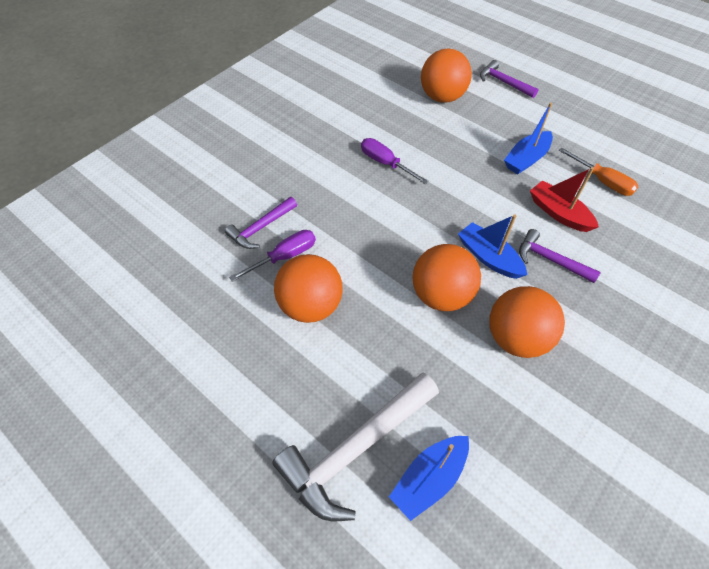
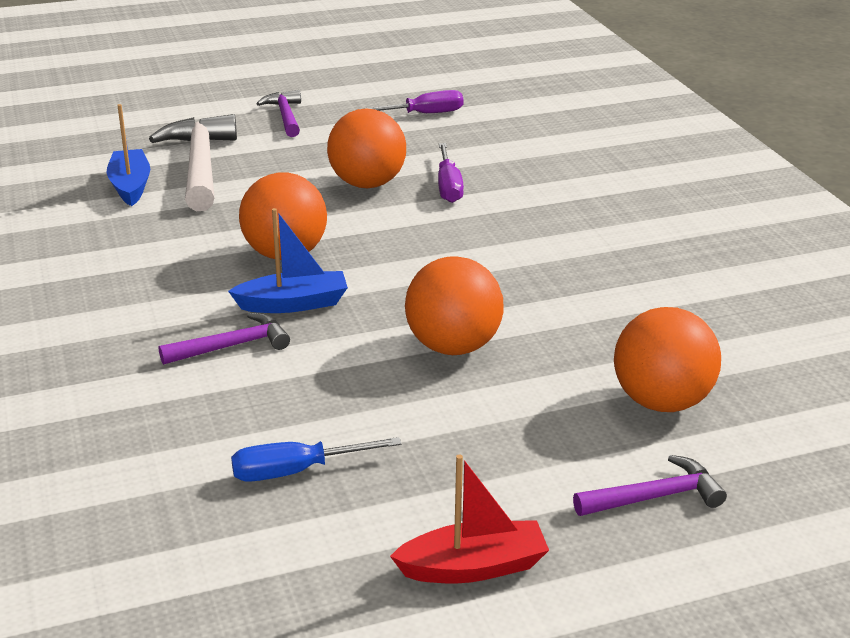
camera: 120 degrees right, 25 degrees down
(261, 228) = (507, 184): purple hammer -> purple hammer (285, 116)
(385, 163) = (539, 291): purple screwdriver -> purple screwdriver (424, 114)
(516, 337) = (177, 276): orange ball -> orange ball (453, 346)
(526, 159) = (424, 418): blue boat -> none
(558, 213) = (291, 392): red boat -> red boat (473, 567)
(602, 181) = (296, 471): orange screwdriver -> blue screwdriver

